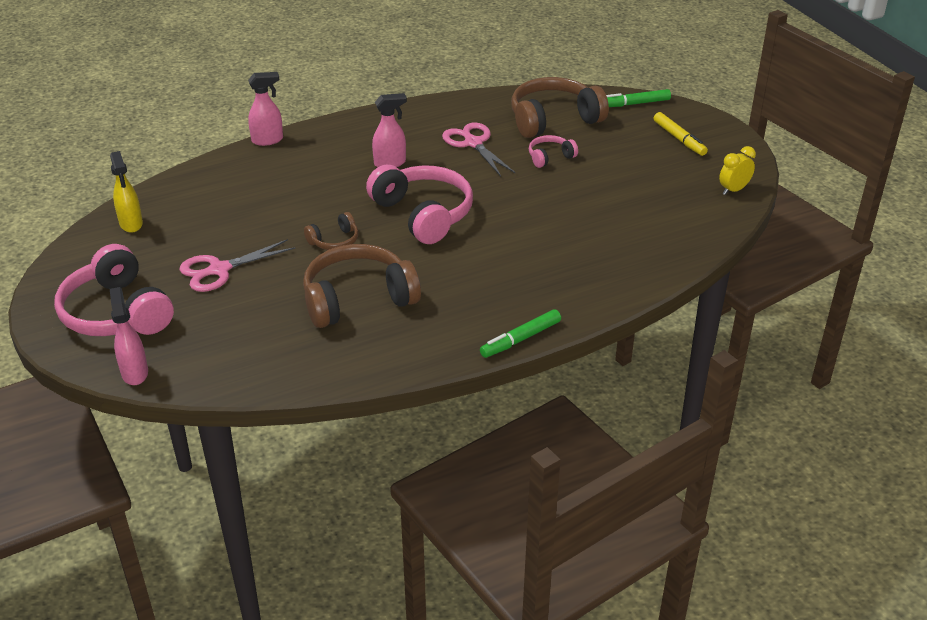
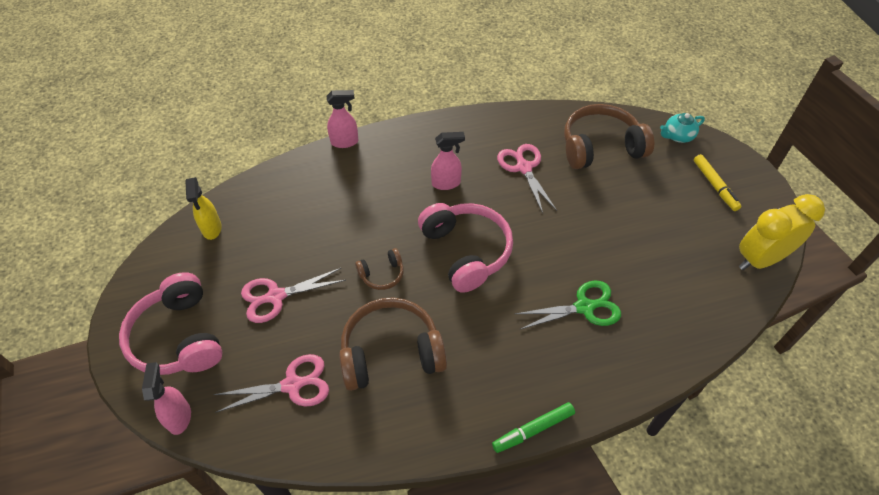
camera: 10 degrees right, 15 degrees up
(256, 335) = (293, 385): none -> pink scissors
(550, 157) = (591, 194): pink headphones -> none
(558, 244) = (585, 307): none -> green scissors
(634, 104) = (677, 136): green marker -> turquoise teapot
(733, 190) = (760, 259): yellow clock -> yellow clock, size x1.92

